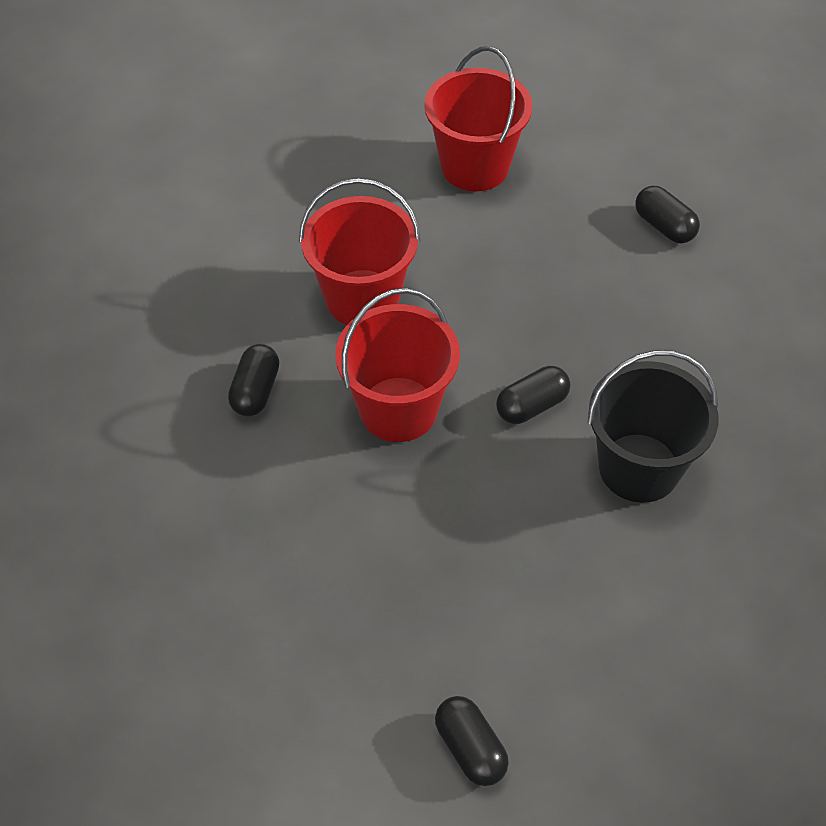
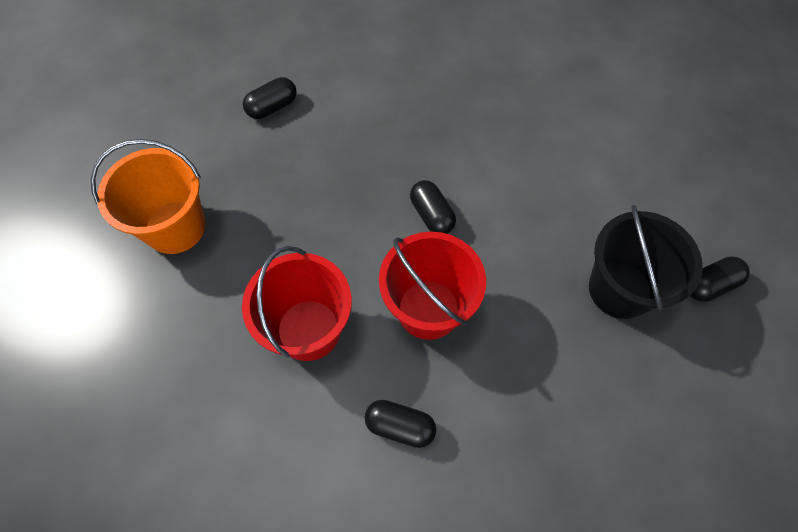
camera: 85 degrees left, 10 degrees up
(475, 166) = (175, 227): red bucket -> orange bucket
(639, 468) = (489, 156): black bucket -> black bucket (620, 289)

